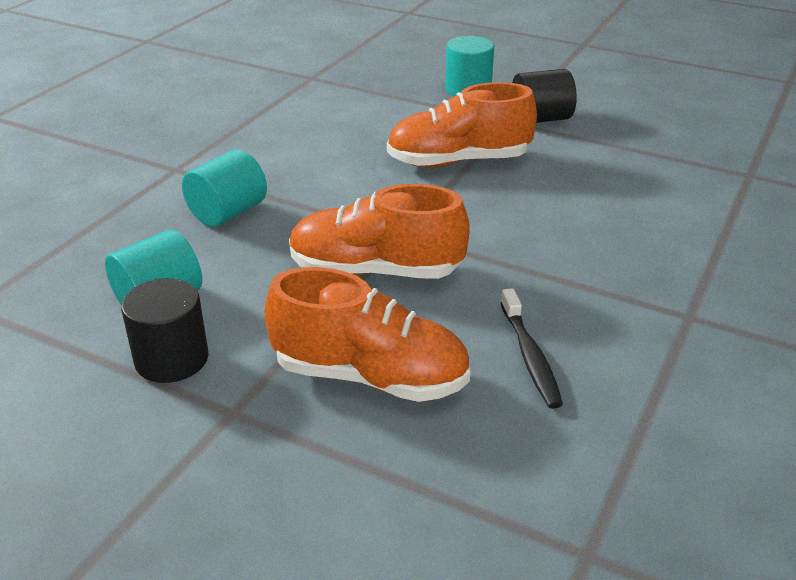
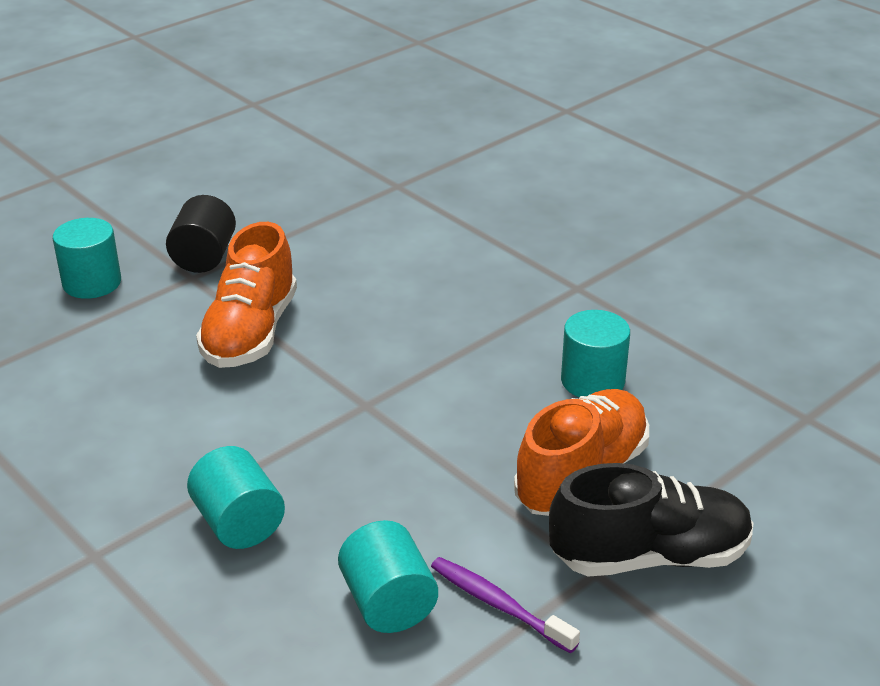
camera: 70 degrees left, 0 degrees up
(171, 359) = (498, 604): black cylinder -> purple toothbrush
(267, 446) = (650, 556): none -> black shoe
(375, 271) = (421, 437): orange shoe -> none
(530, 356) = (592, 381): black toothbrush -> turquoise cylinder

